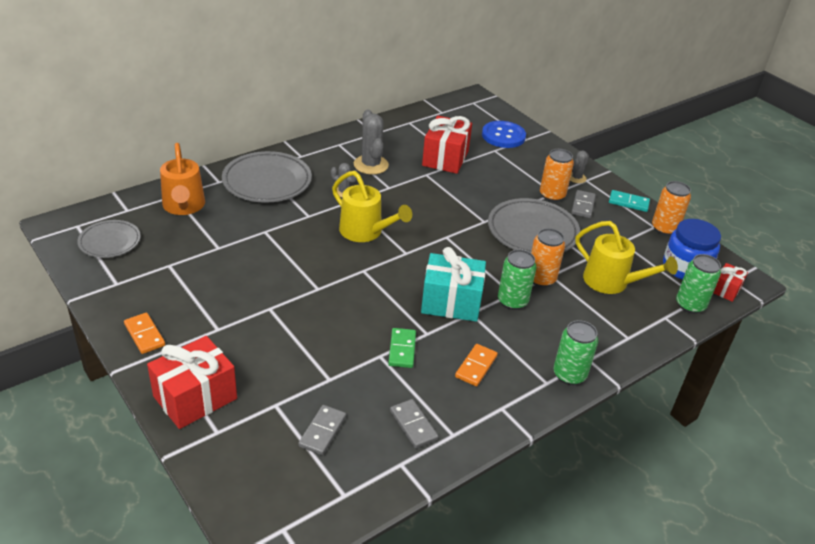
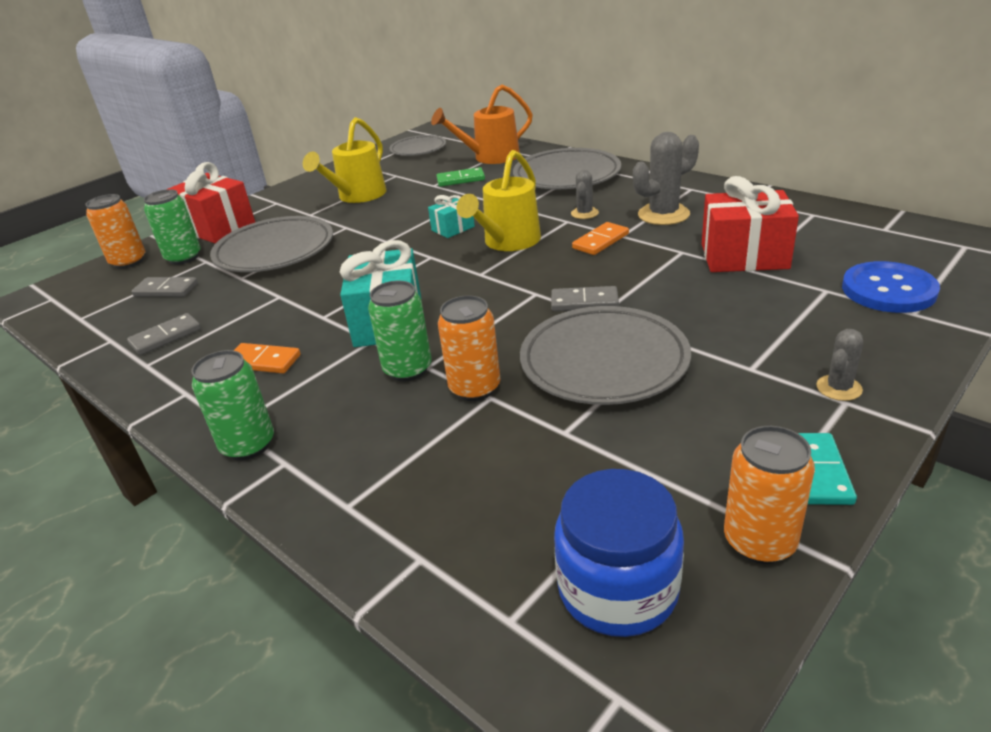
camera: 85 degrees right, 5 degrees down
(144, 335) = (297, 191): orange domino -> orange domino (600, 241)
(288, 356) = (275, 251): none -> grey plate
(321, 252) = (453, 228): none -> turquoise gift
(402, 349) = (290, 307): green domino -> green domino (460, 179)
(552, 195) = (740, 367): orange can -> orange can (128, 261)
(576, 178) = (839, 388): grey cactus -> grey cactus turned 75 degrees counterclockwise
(582, 205) = (740, 407): grey domino -> grey domino (584, 302)
(612, 282) = (503, 471): yellow watering can -> yellow watering can (357, 196)
(690, 305) = (476, 602): green can -> green can (183, 257)
(726, 290) = (567, 680): red gift -> none

